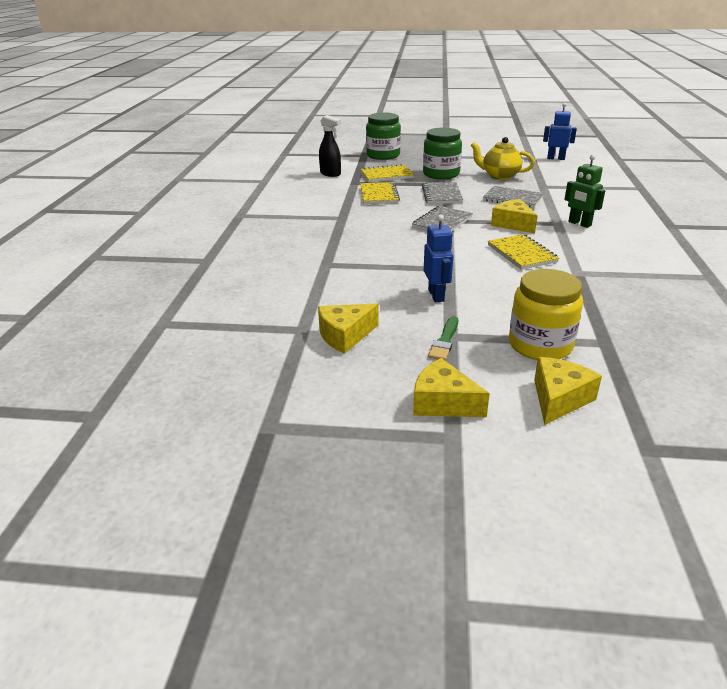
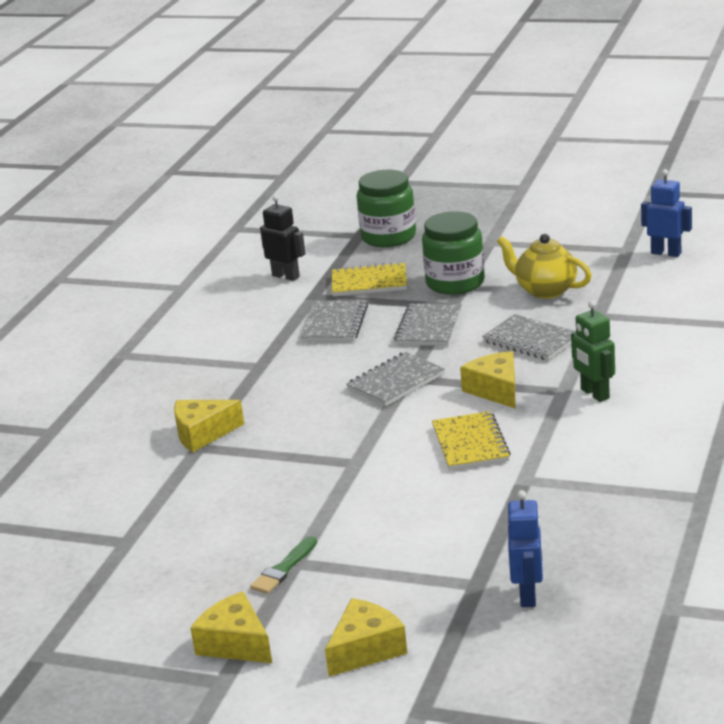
camera: 15 degrees right, 5 degrees down
(330, 174) = (286, 276): black spray bottle -> black robot
(345, 336) = (171, 554): yellow cheese -> yellow cheese (202, 434)
(379, 195) = (335, 324): yellow notebook -> grey notebook
(436, 295) = (313, 504): blue robot -> blue robot (528, 595)
(540, 345) = (394, 582): yellow jar -> none

